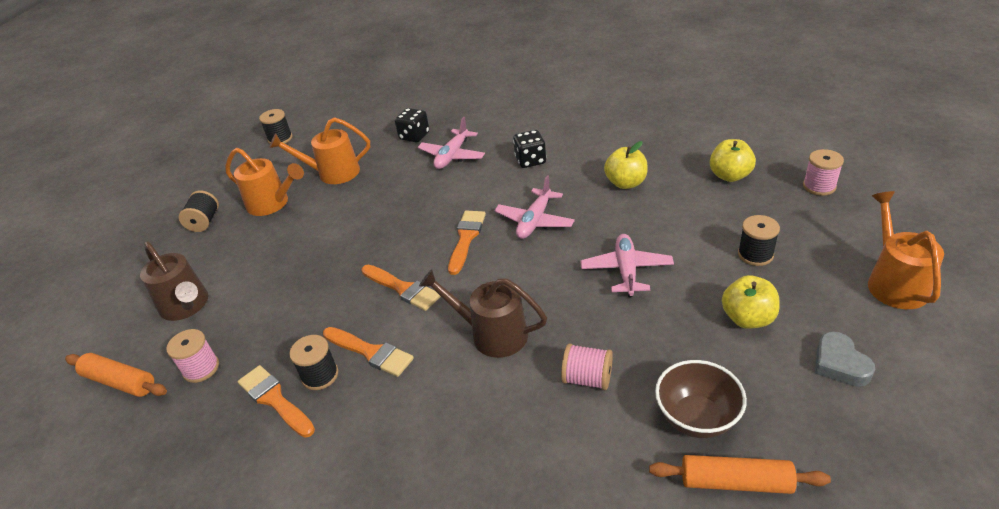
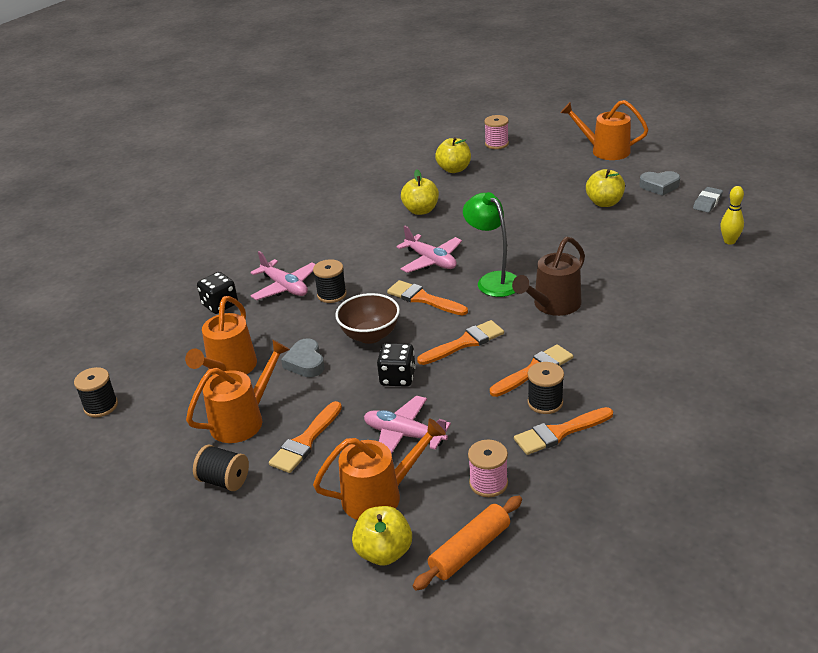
camera: 70 degrees left, 5 degrees down
(123, 331) = (384, 552): none -> yellow apple
(187, 306) = (380, 496): brown watering can -> orange watering can
(250, 243) = (306, 441): none -> orange brush
(349, 206) = (305, 362): none -> grey heart
(520, 274) = (493, 280): none -> green lamp
(530, 160) = (341, 246): black dice -> black dice (397, 378)
(587, 378) = (623, 273): pink spool -> none
(626, 270) = (525, 234): pink plane -> pink plane (404, 435)
(696, 418) = (677, 241): brown bowl -> brown bowl (370, 335)
(735, 482) = (729, 241): orange rolling pin -> yellow bowling pin
(755, 254) = (547, 184): black spool -> black spool (331, 294)
(834, 431) = (707, 202): none -> grey eraser

